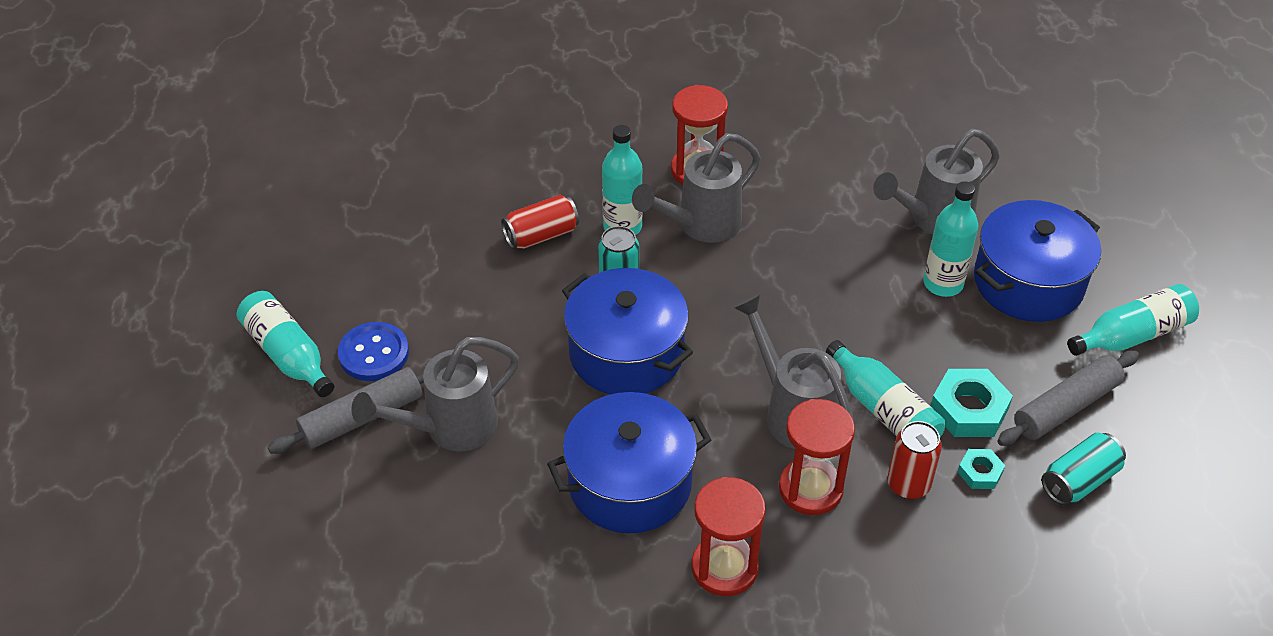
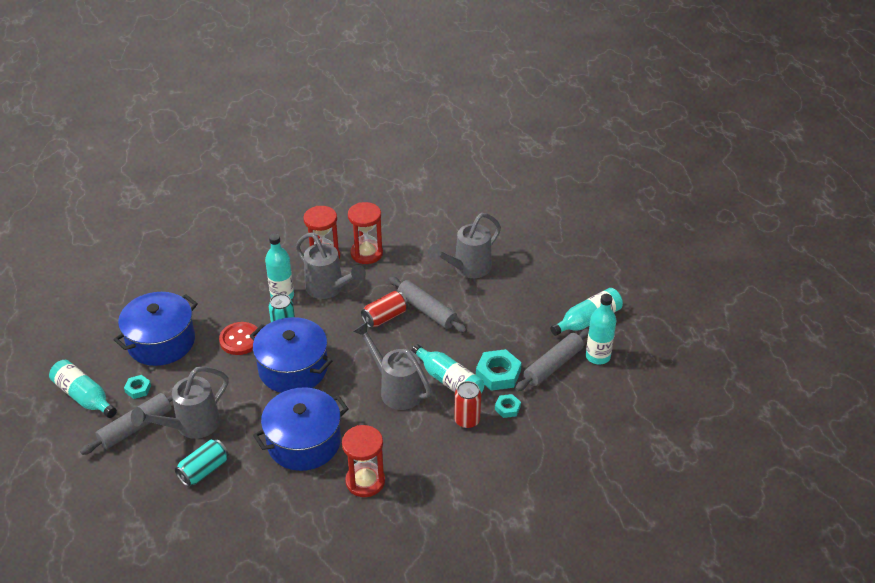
camera: 10 degrees left, 5 degrees down
(374, 353) = (138, 389): blue button -> turquoise nut
(541, 235) = (233, 306): red can -> red can (385, 317)
(546, 292) = (240, 340): none -> red button
(700, 225) = (329, 289): grey watering can -> grey watering can turned 90 degrees counterclockwise
(810, 489) = (411, 430): red hourglass -> red hourglass (366, 253)
(858, 282) = (427, 310): none -> grey rolling pin
(943, 284) = (476, 305): turquoise bottle -> turquoise bottle (598, 356)
(1028, 282) = (526, 298): blue pot -> blue pot (161, 342)
(1079, 480) = (564, 405): turquoise can -> turquoise can (204, 470)

